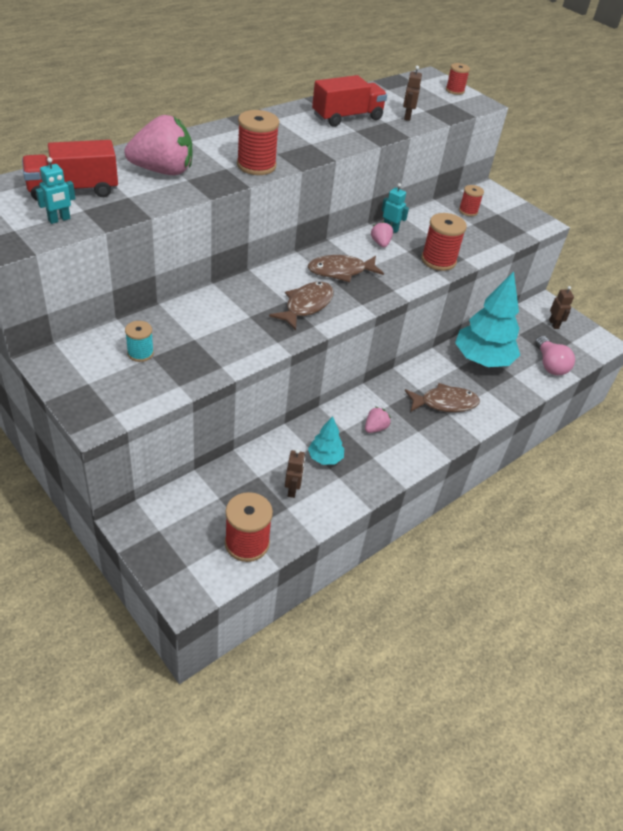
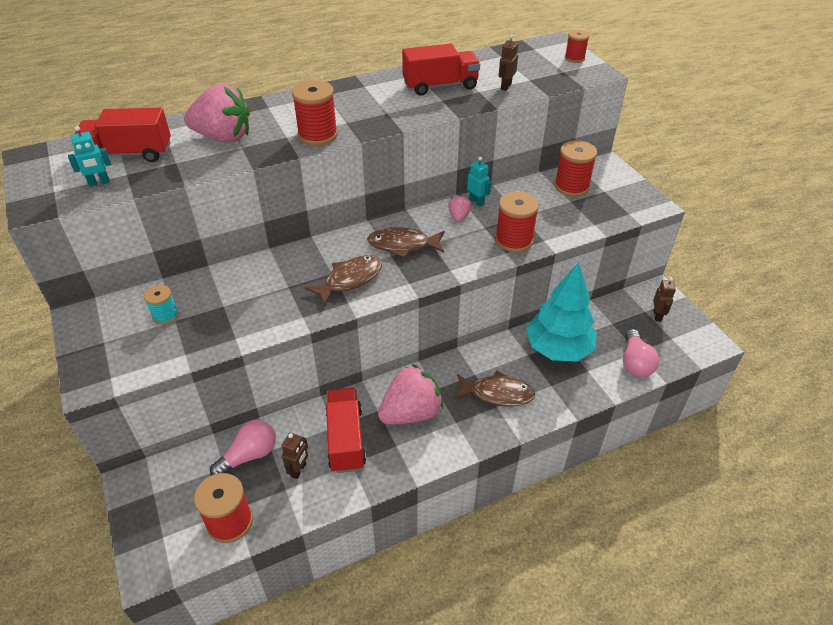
camera: 20 degrees right, 0 degrees up
(239, 484) = (249, 455): none -> pink light bulb
(325, 458) = (345, 439): turquoise tree -> red truck
(375, 428) = (411, 413): pink strawberry -> pink strawberry, size x2.18
(468, 211) = (571, 186): red spool -> red spool, size x1.67

